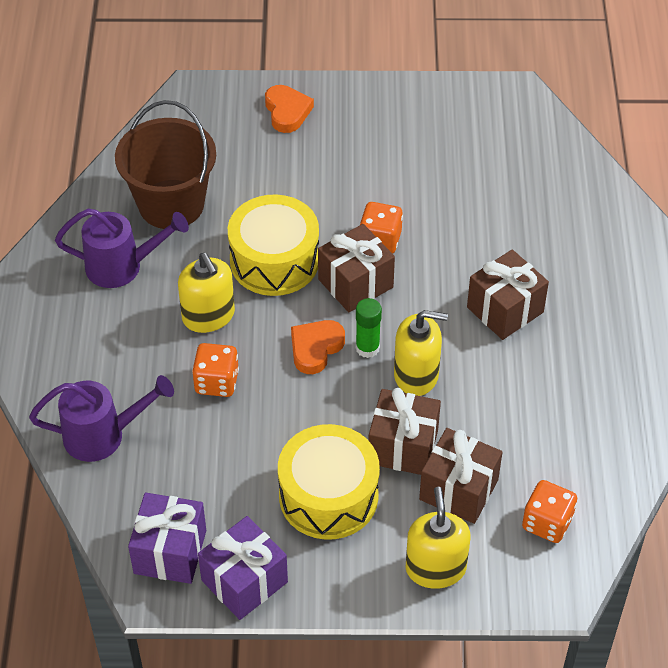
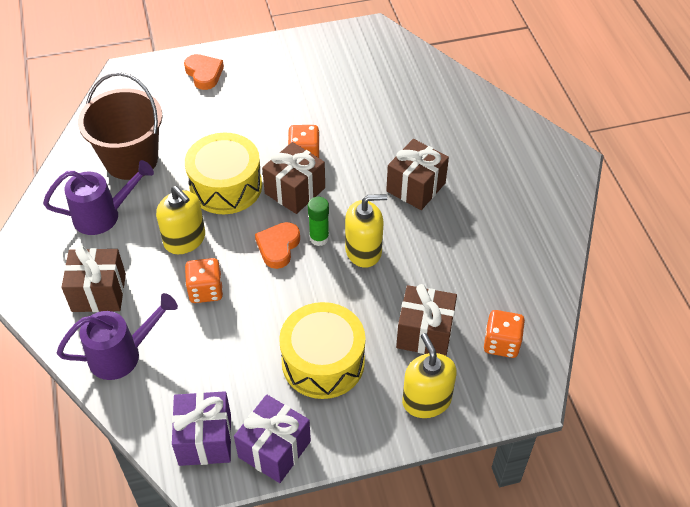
camera: 15 degrees left, 0 degrees up
(403, 447) = (370, 309): brown gift -> brown gift (99, 292)

